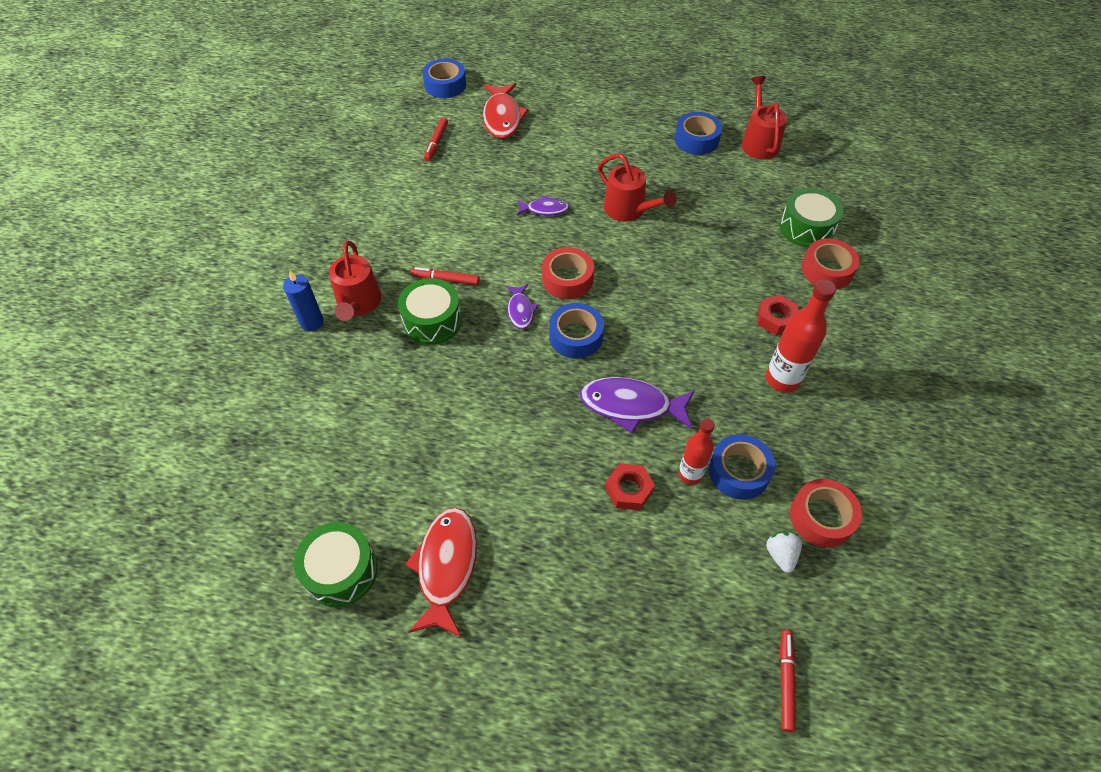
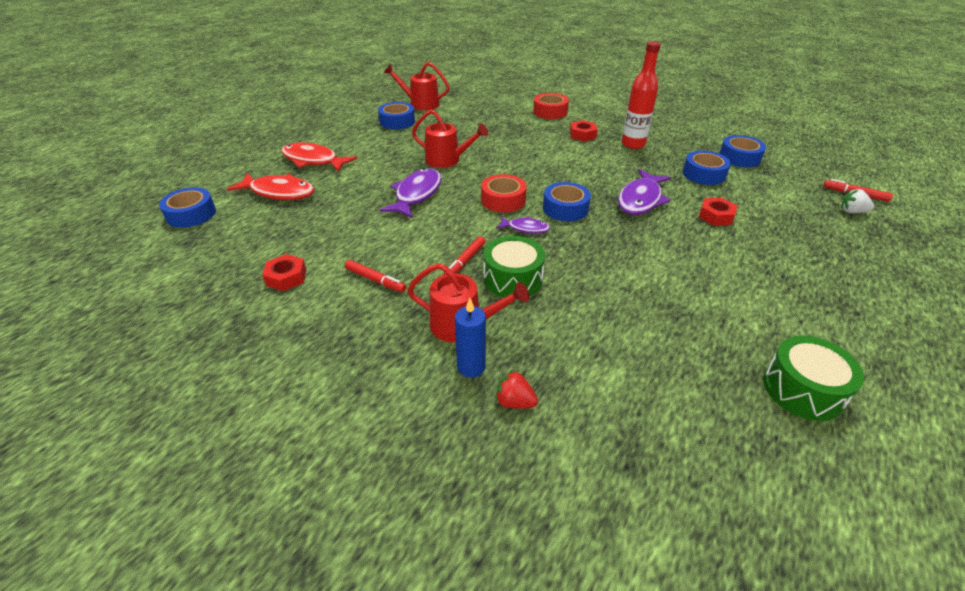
camera: 70 degrees left, 15 degrees down
(282, 358) = (514, 402): none -> red strawberry
(383, 176) = (286, 277): none -> red nut
(436, 143) = (271, 234): red marker -> red marker (375, 280)
(446, 567) = (790, 318): red fish -> red fish (313, 160)
(545, 209) = (416, 194): purple fish -> purple fish, size x1.81
(629, 210) = (447, 160): red watering can -> red watering can turned 45 degrees clockwise
(690, 474) = (704, 191): red bottle -> none
(780, 555) = (767, 175): white strawberry -> white strawberry (852, 211)
(806, 228) = (511, 109): green drum -> none
(821, 517) = (739, 157): red tape -> blue tape

